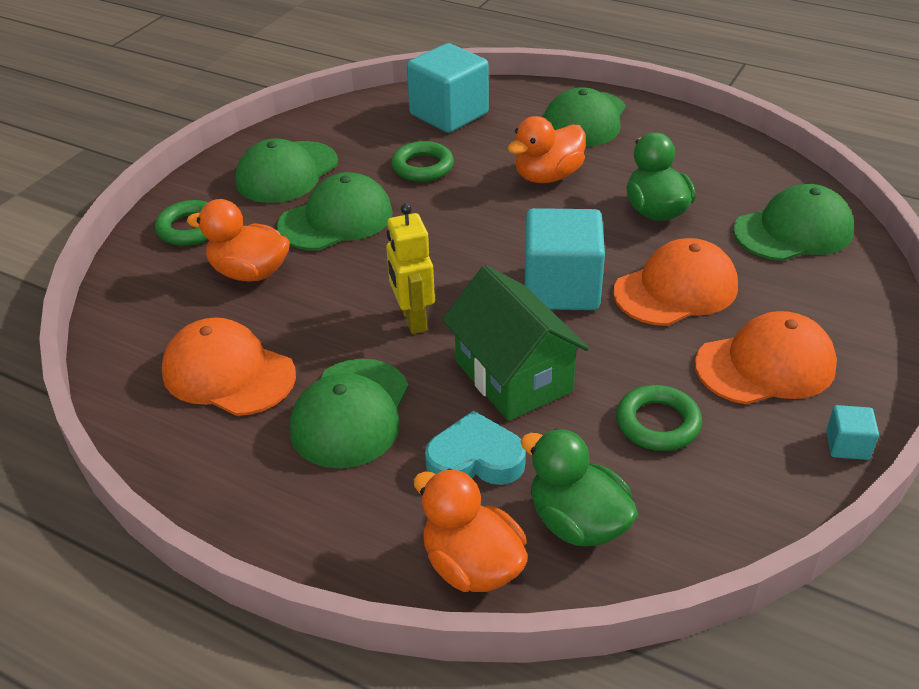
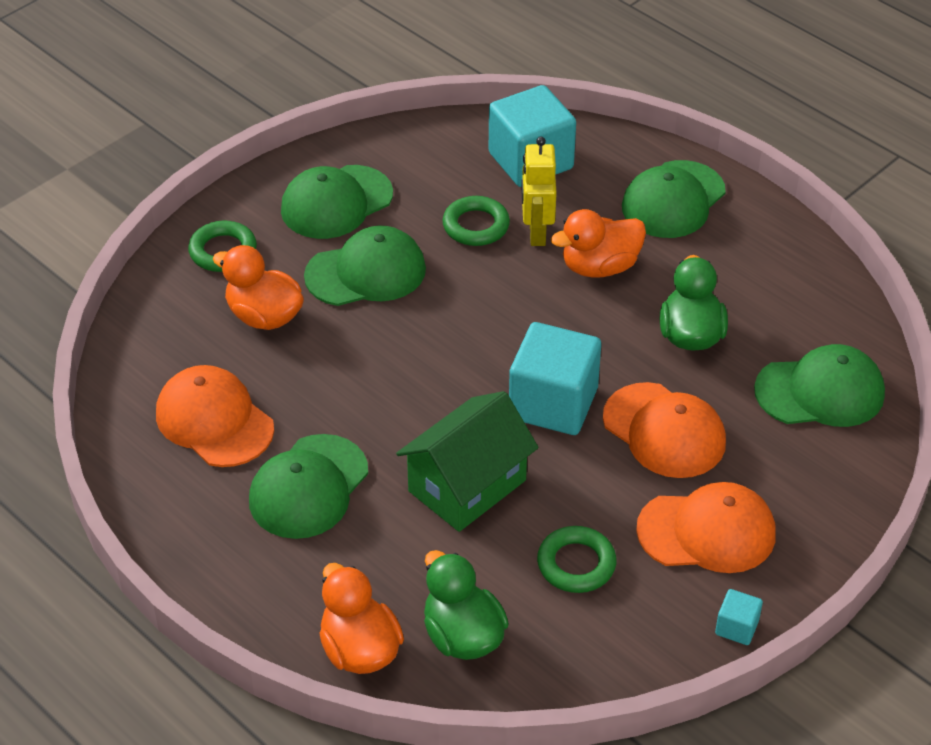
camera: 15 degrees right, 5 degrees up
(413, 319) = (398, 404): yellow robot -> yellow robot (536, 233)
(475, 459) = (400, 558): turquoise heart -> none
(513, 376) = (467, 486): green house -> green house turned 60 degrees clockwise
(676, 289) = (664, 431): orange cap -> orange cap turned 60 degrees clockwise

